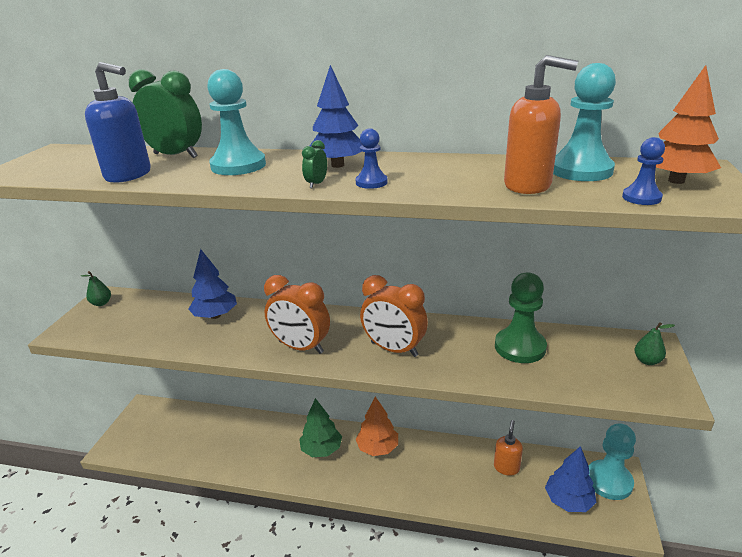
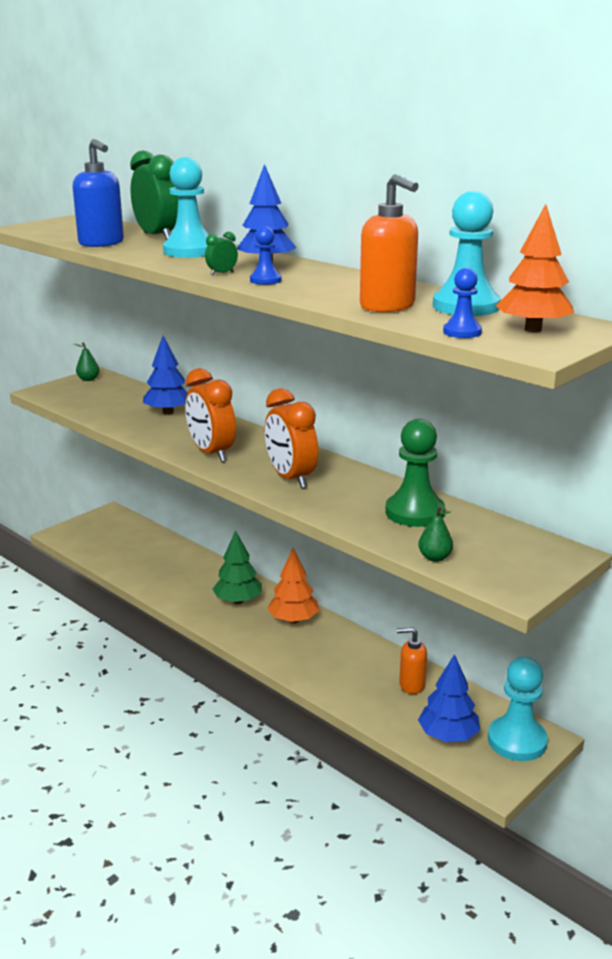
camera: 30 degrees right, 5 degrees down
(506, 467) = (411, 685): orange soap dispenser -> orange soap dispenser turned 135 degrees counterclockwise
(647, 361) = (534, 562): green pear -> green pear (434, 557)

